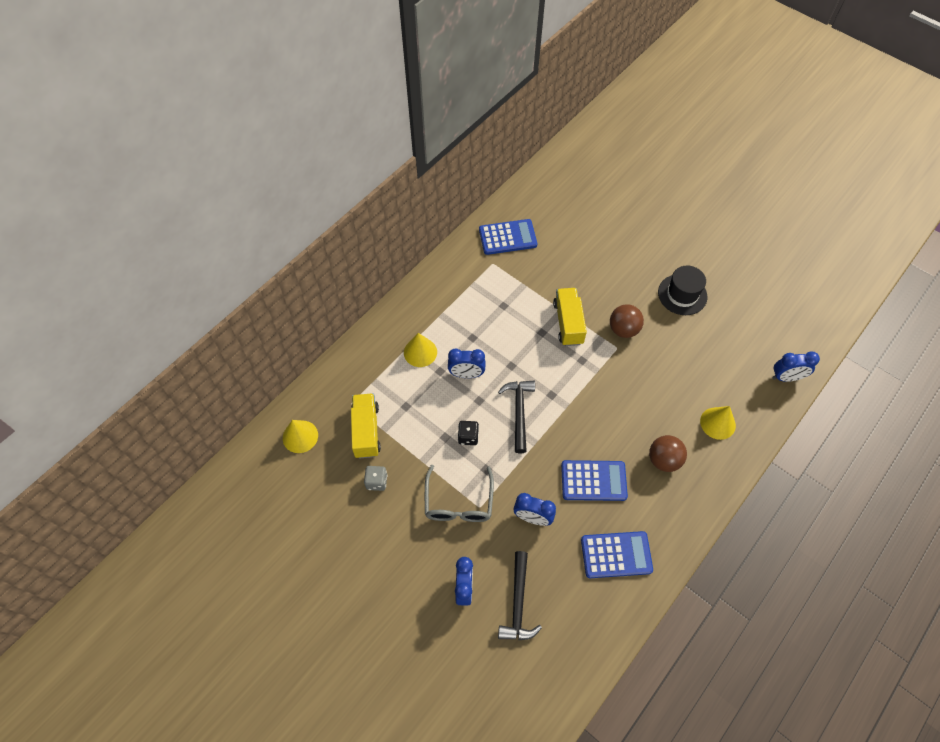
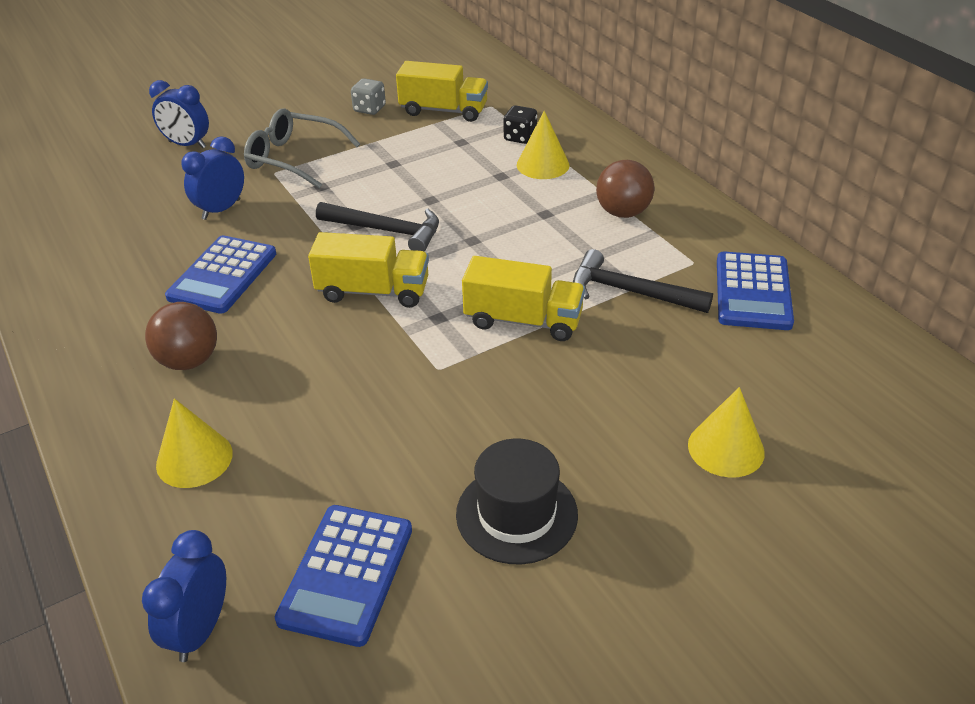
camera: 110 degrees right, 20 degrees down
(300, 436) = (467, 71): yellow cone -> yellow cone (726, 448)
(466, 374) = (481, 197): blue clock -> none
(468, 437) = (379, 181): black dice -> black dice (520, 137)
(518, 603) = (130, 177): black hammer -> black hammer (630, 292)
(574, 397) = (373, 291): none -> yellow truck
(616, 555) = (102, 268): blue calculator -> blue calculator (347, 574)
(623, 329) = (473, 389): brown ball -> brown ball (623, 213)

